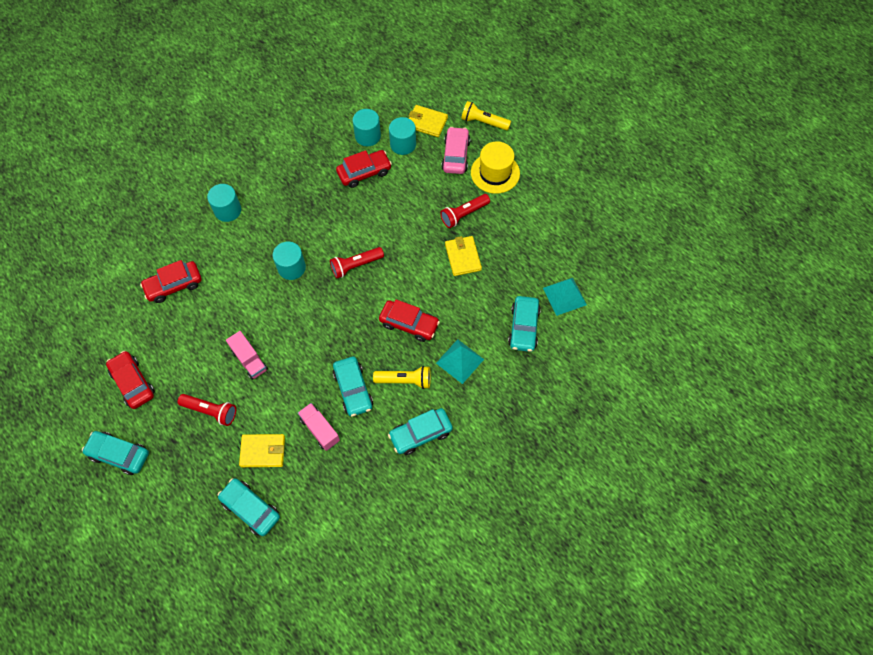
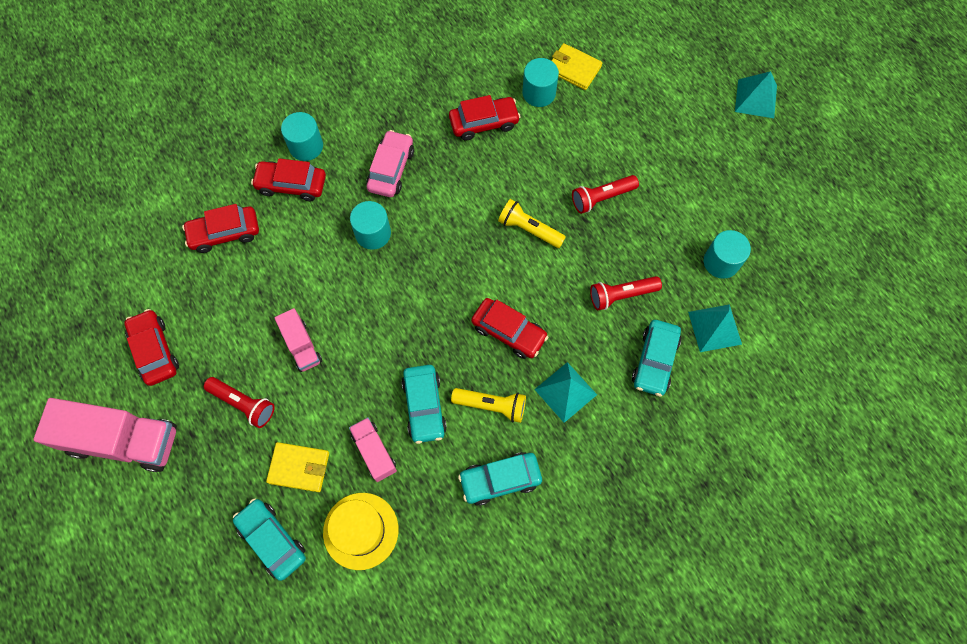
camera: 10 degrees right, 5 degrees up
(119, 454) = (123, 440): turquoise car -> pink truck
(221, 241) = (291, 185): none -> red car
(356, 265) = (454, 244): red flashlight -> red flashlight (621, 295)
(367, 136) = (496, 75): turquoise cylinder -> turquoise cylinder (721, 262)
(455, 155) = (603, 117): pink car -> pink car (391, 169)
(463, 257) = (591, 254): yellow wallet -> none
(483, 122) = (647, 79): yellow flashlight -> yellow flashlight (529, 229)
(495, 173) = (650, 148): yellow hat -> yellow hat (361, 530)
(568, 125) = (755, 98): none -> turquoise pyramid

